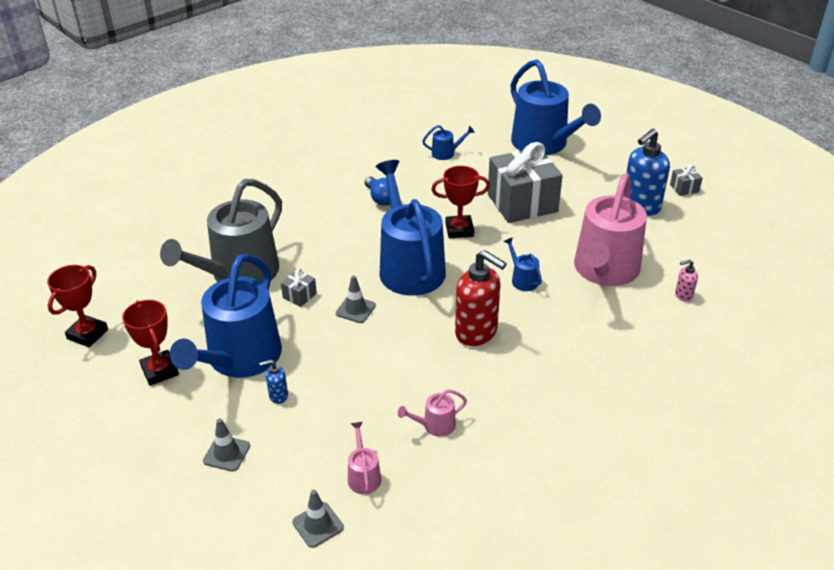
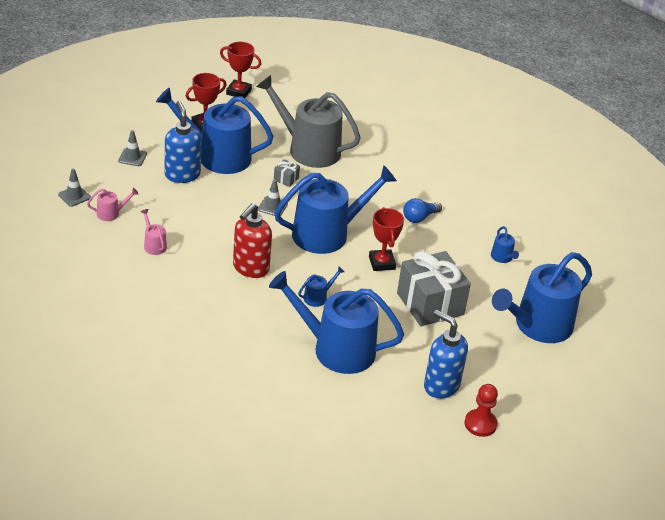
camera: 80 degrees right, 0 degrees up
(278, 396) = (182, 175): blue soap dispenser -> blue soap dispenser, size x2.20
(604, 270) = (336, 349): pink watering can -> blue watering can
(683, 295) = (306, 396): pink soap dispenser -> none
(684, 188) = (480, 424): grey gift -> red pawn

